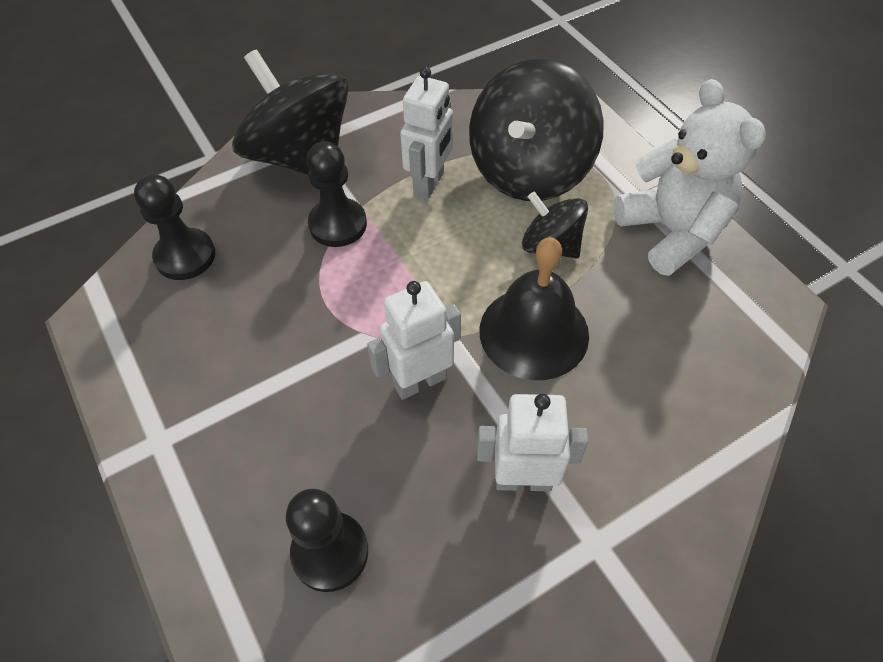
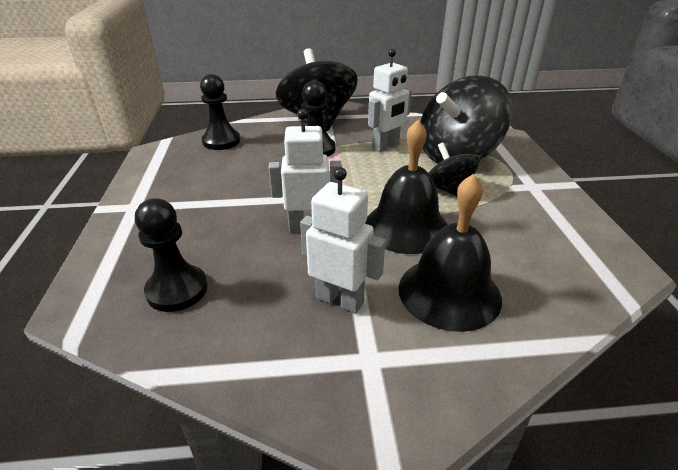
camera: 25 degrees right, 20 degrees down
(628, 417) = (449, 292): none -> black bell
(672, 232) = (548, 206): white teddy bear -> none

